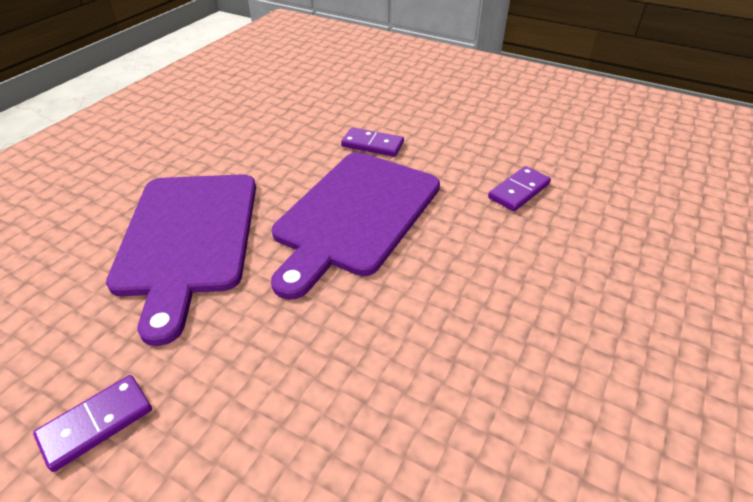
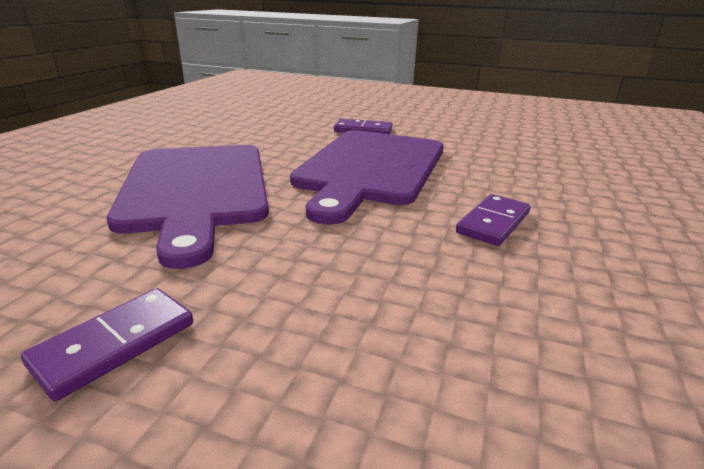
camera: 10 degrees left, 15 degrees down
(519, 191) = (516, 150): purple domino -> purple domino (493, 223)

